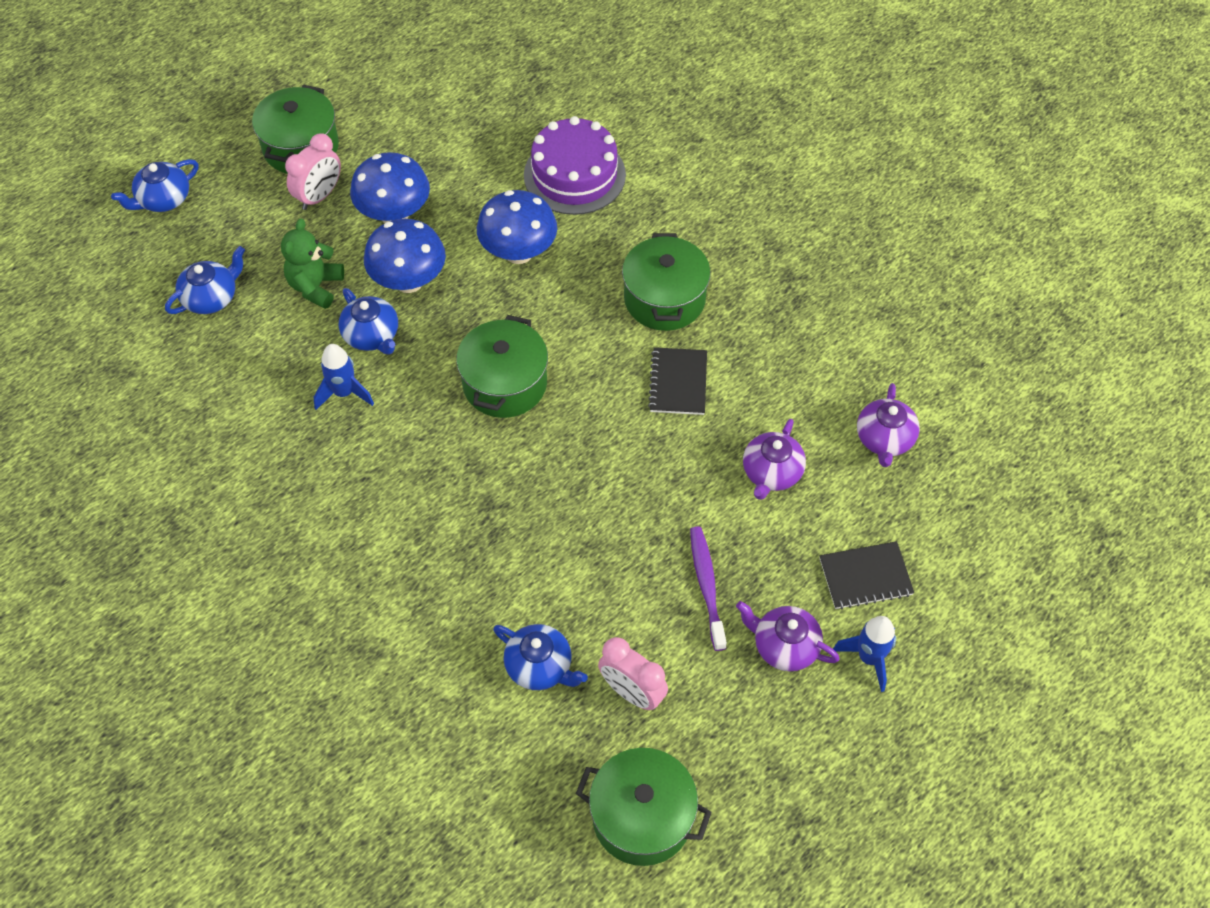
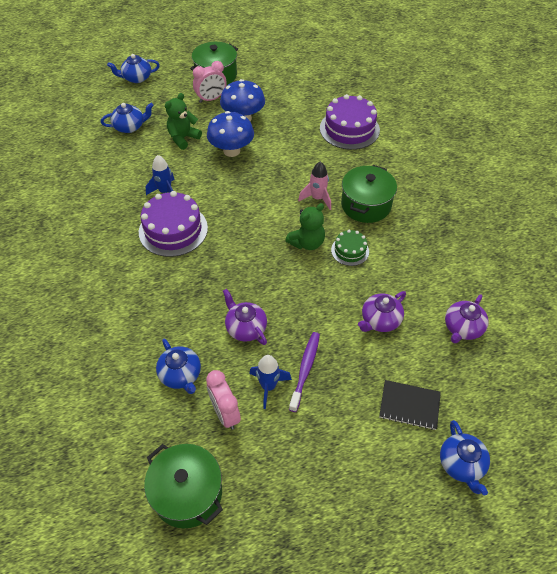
camera: 25 degrees right, 5 degrees down
(372, 335) = (196, 170): blue teapot -> blue teapot (461, 464)
(395, 451) = (173, 230): none -> purple cake
(505, 384) = (251, 217): green pot -> none
(518, 252) = (297, 156): blue mushroom -> none
(587, 315) = (317, 198): none -> pink rocket
(610, 394) = (307, 243): none -> green teddy bear
(678, 382) = (350, 250): black notebook -> green cake
(784, 646) = (334, 426): purple teapot -> purple teapot (245, 328)
(869, 658) = (386, 458): blue rocket -> blue rocket (268, 386)

